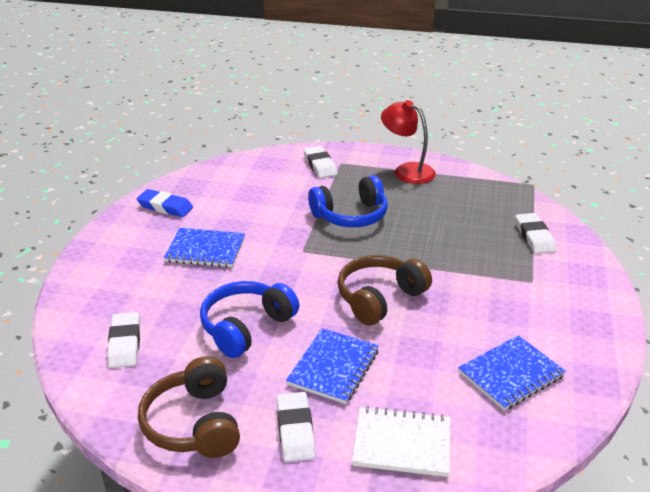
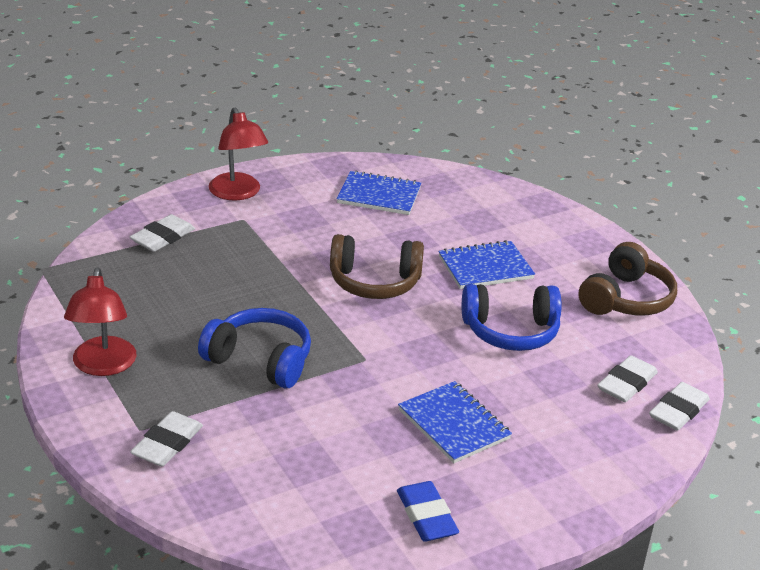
camera: 135 degrees left, 0 degrees up
(295, 430) = (562, 256): white eraser -> white eraser (678, 411)
(402, 443) = (505, 213): white notebook -> none
(578, 296) = (238, 193): none -> red lamp

